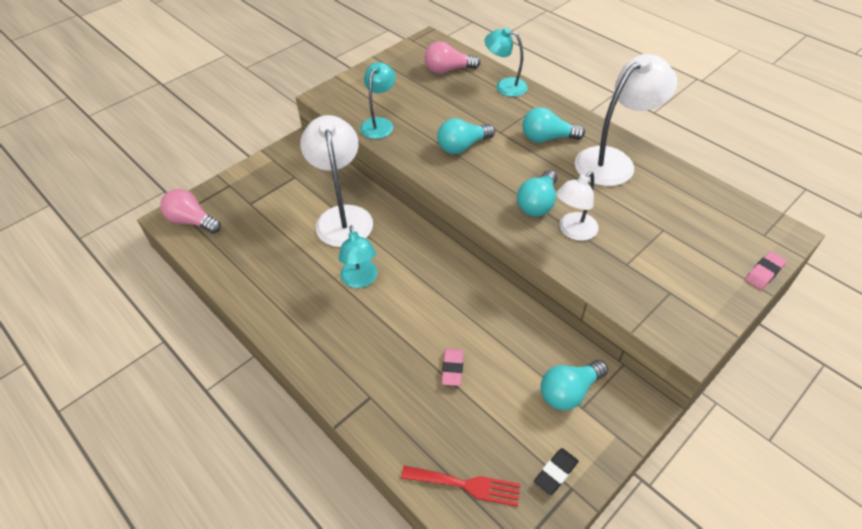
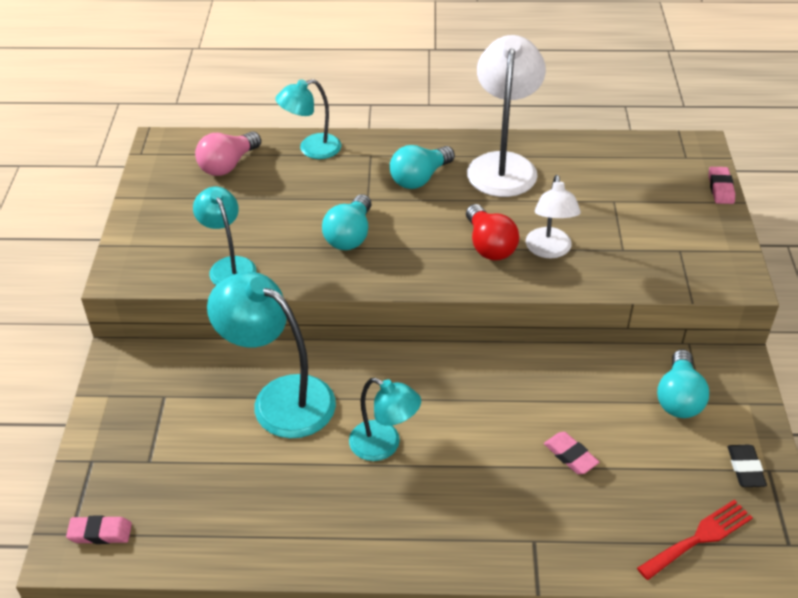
camera: 45 degrees left, 5 degrees down
(192, 221) = (100, 533): pink light bulb -> pink eraser
(342, 216) = (280, 398): white lamp -> turquoise lamp
(537, 203) = (489, 245): turquoise light bulb -> red light bulb

